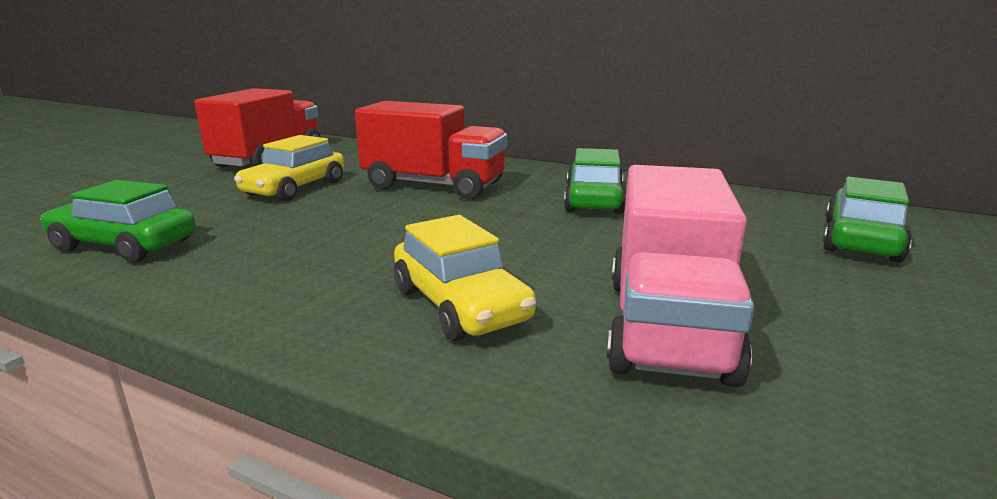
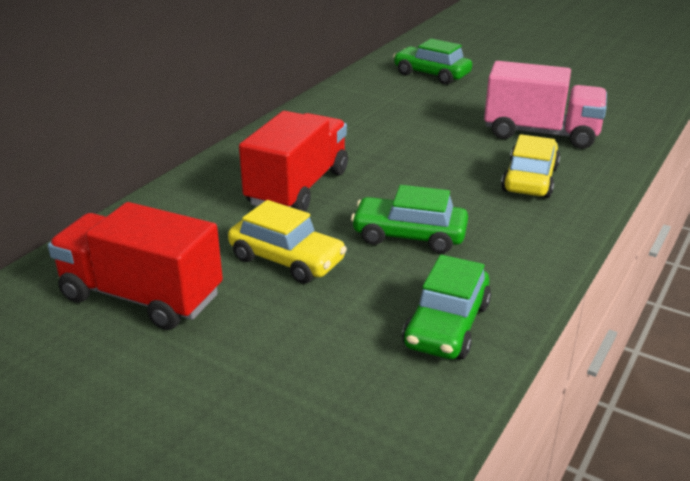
camera: 85 degrees left, 10 degrees up
(460, 305) = (529, 179): yellow car -> yellow car turned 45 degrees counterclockwise
(593, 200) = (351, 129): green car -> green car (409, 236)

